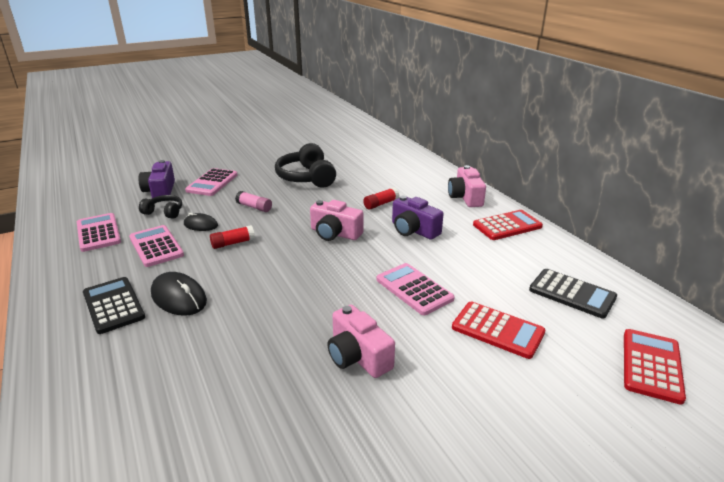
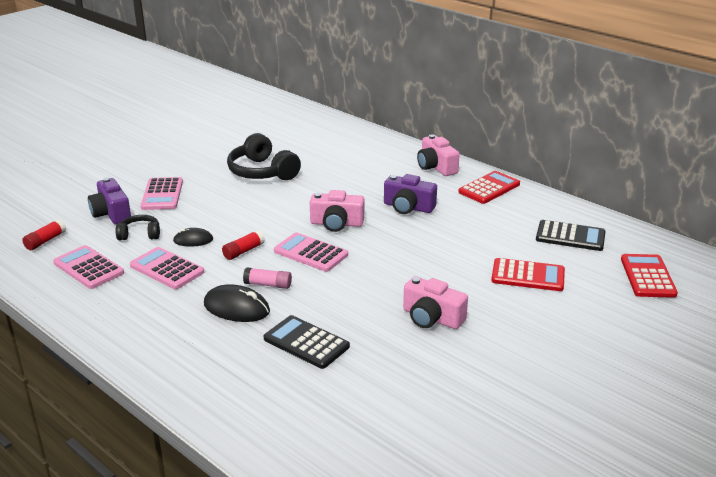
camera: 20 degrees left, 0 degrees up
(113, 305) = (179, 327): black calculator -> black calculator (306, 343)
(254, 207) = (233, 212): pink glue stick -> pink glue stick (268, 285)
(381, 204) = (360, 187): red glue stick -> red glue stick (45, 241)
(414, 289) = (442, 258): pink calculator -> pink calculator (310, 253)

